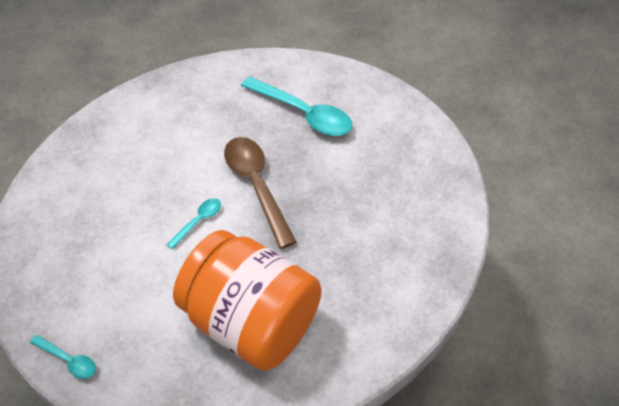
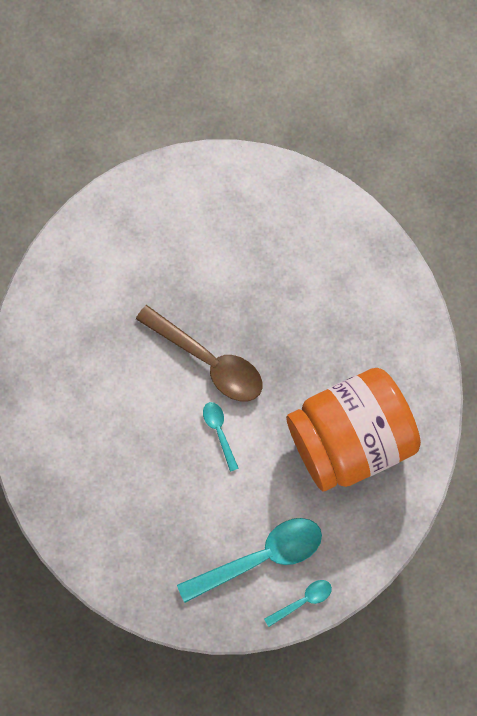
camera: 60 degrees left, 25 degrees up
(256, 186) = (208, 360): brown spoon -> brown spoon turned 150 degrees counterclockwise
(303, 114) = (144, 269): turquoise spoon -> turquoise spoon (260, 556)

